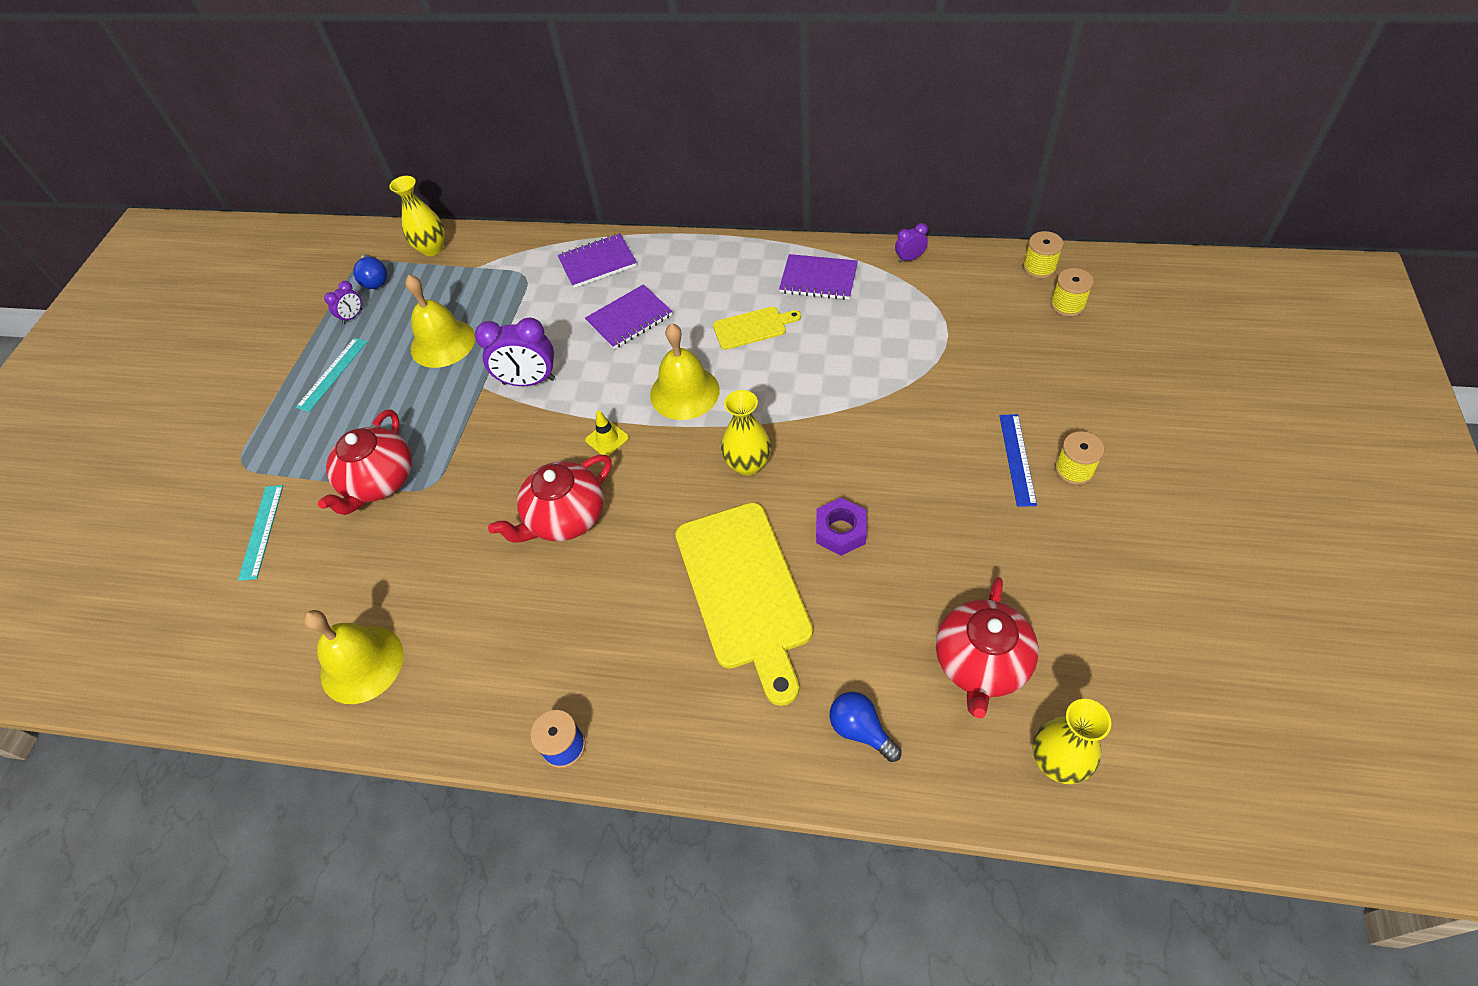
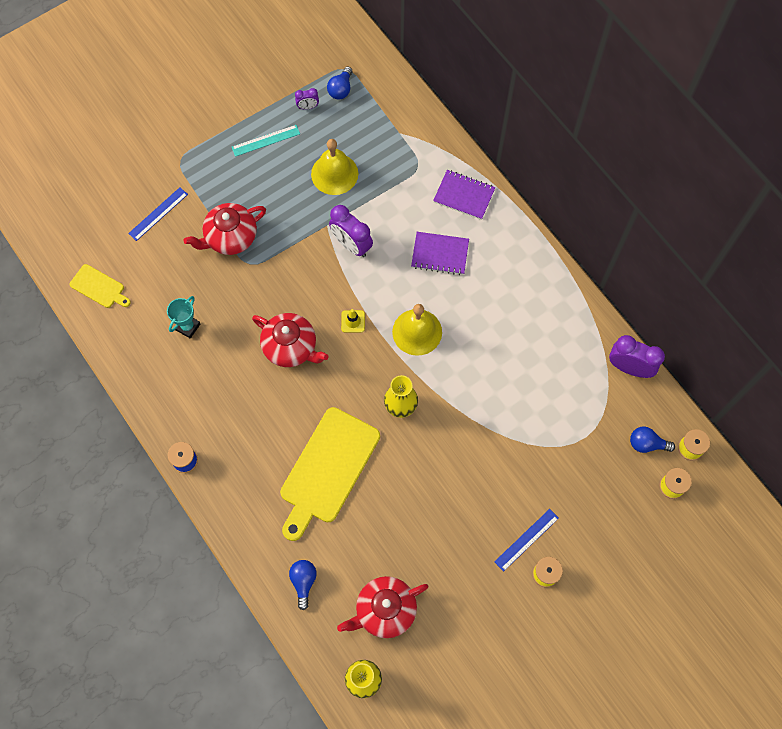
camera: 40 degrees right, 15 degrees up
(261, 531) = (158, 214): turquoise ruler -> blue ruler
(362, 664) = (142, 334): yellow bell -> none
(415, 605) = (187, 327): none -> turquoise trophy
(432, 248) = (390, 94): yellow vase -> none
(565, 518) = (291, 347): red teapot -> red teapot turned 150 degrees counterclockwise
(753, 327) = (494, 326): yellow cutting board -> yellow cutting board (99, 287)
(818, 279) = (564, 330): purple notebook -> none
(840, 531) = (401, 486): purple nut -> none
(909, 258) = (629, 367): purple clock -> purple clock, size x1.95
(1003, 295) = (646, 444): none -> blue light bulb

